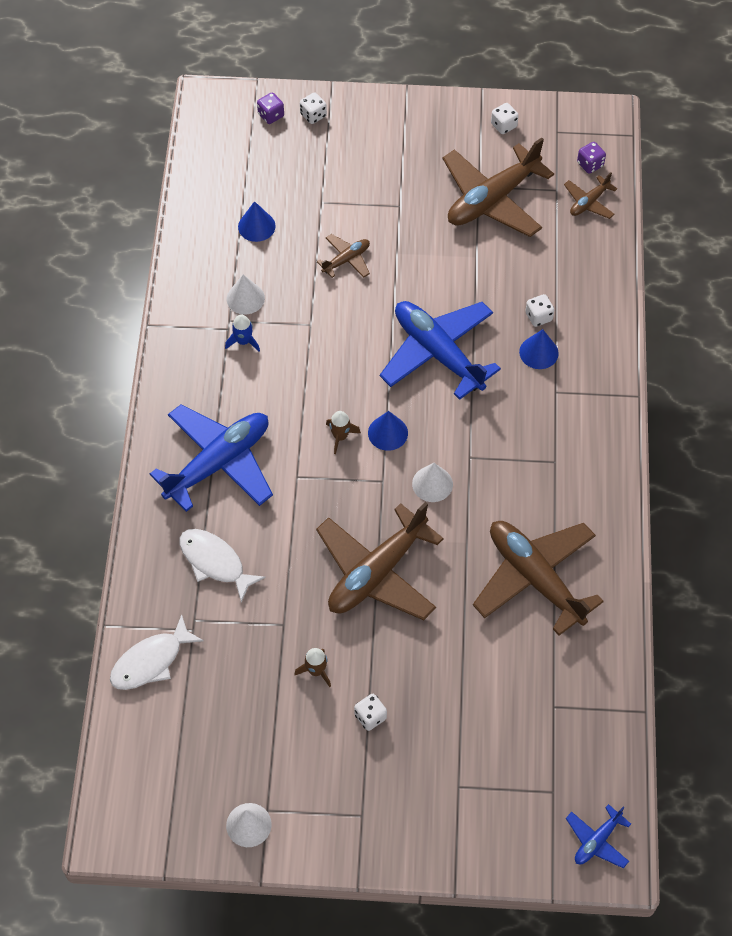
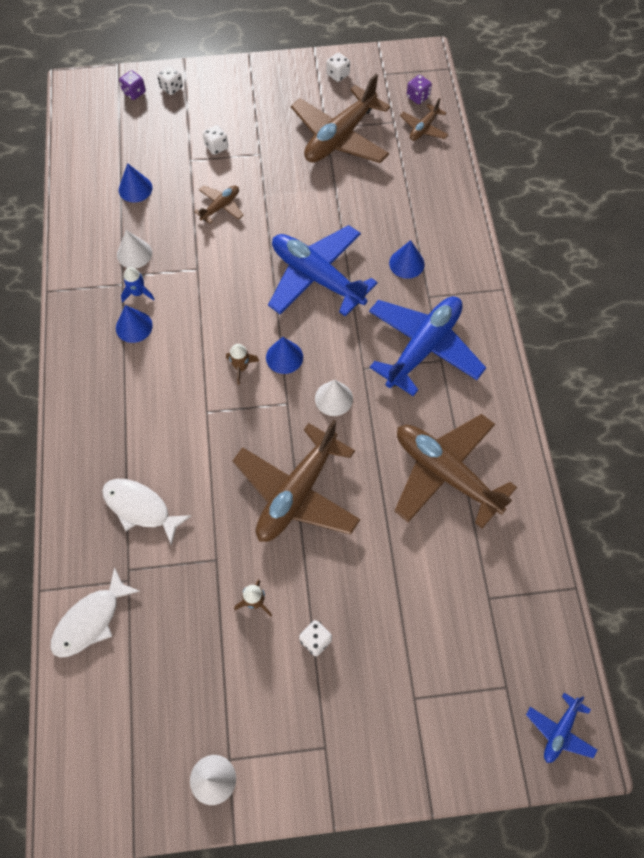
camera: 10 degrees left, 5 degrees up
(218, 463) = (131, 410): blue plane -> blue plane (423, 347)
(234, 376) = (134, 326): none -> blue cone
(538, 317) = (400, 232): white dice -> white dice (216, 147)

